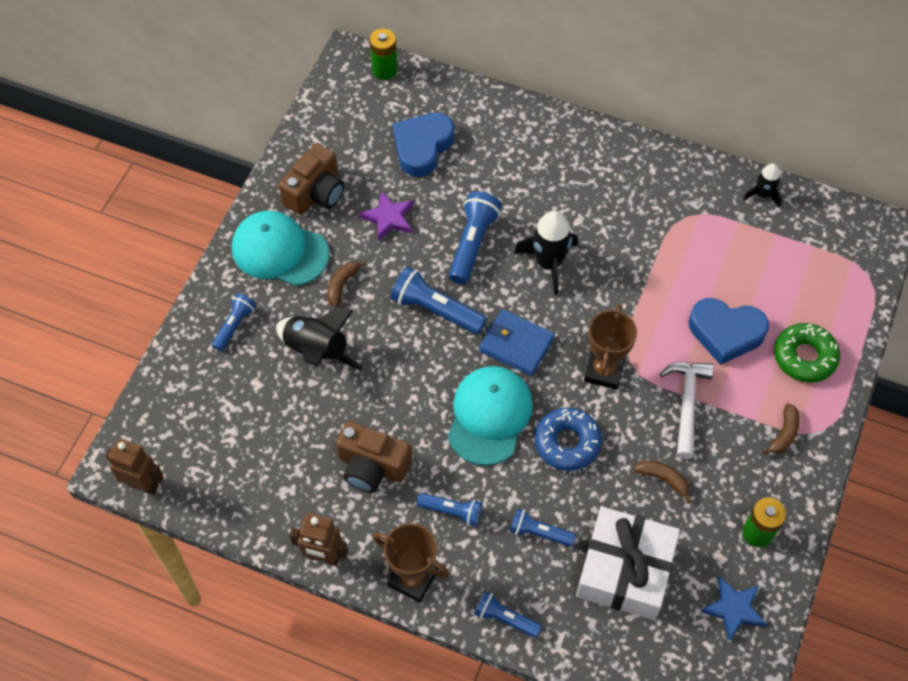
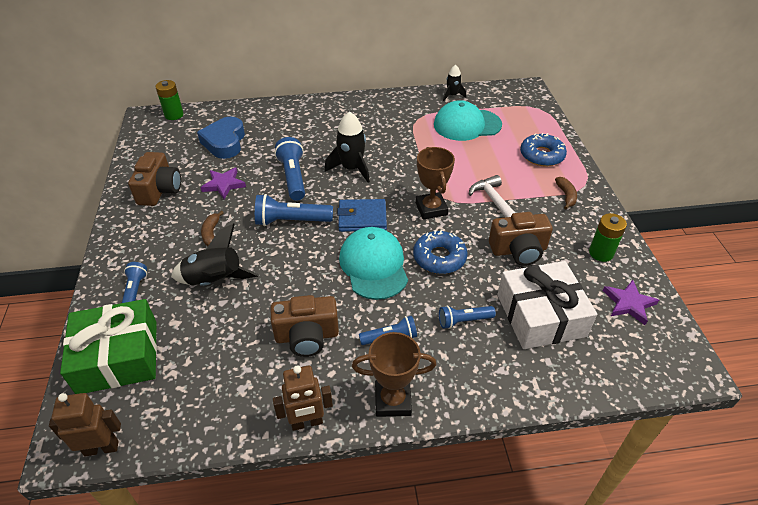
camera: 30 degrees left, 15 degrees down
(190, 396) = (118, 357): none -> green gift
(279, 251) = (149, 232): turquoise cap -> turquoise cap (467, 125)
(505, 618) = (485, 391): blue flashlight -> none
(663, 479) = (518, 250): brown banana -> brown camera
(725, 333) = (488, 161): blue heart -> none
(734, 609) = (629, 303): blue star -> purple star
(804, 357) = (542, 155): green donut -> blue donut

